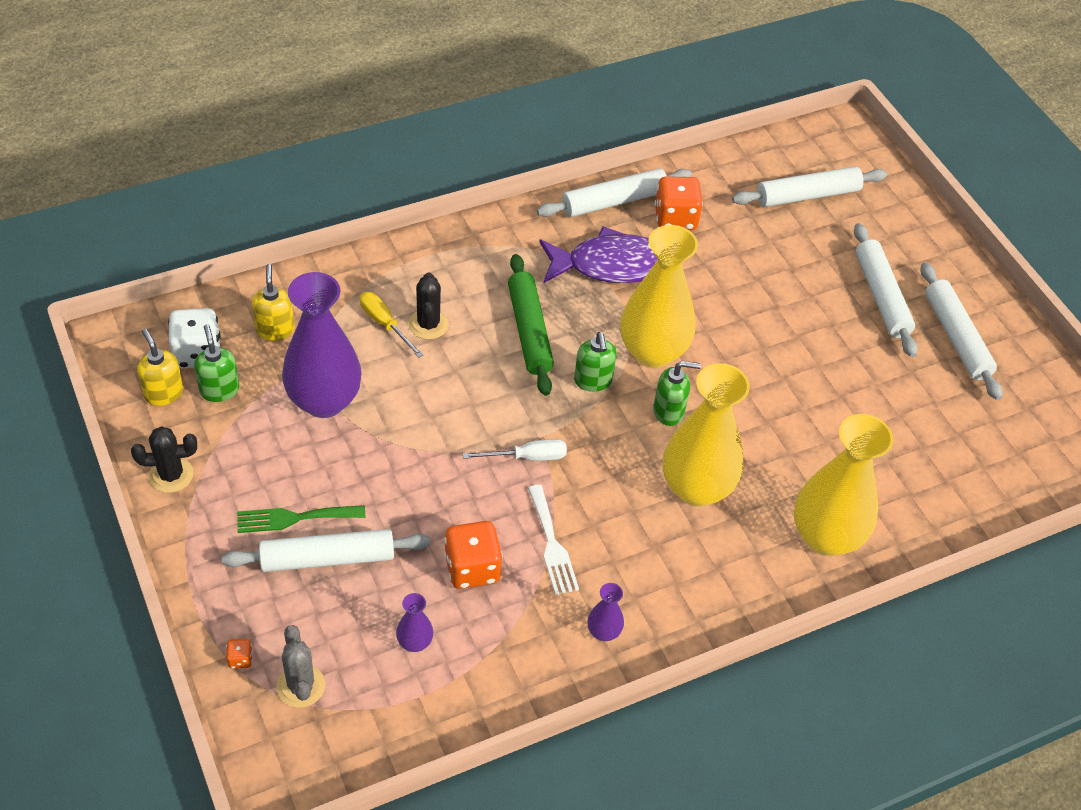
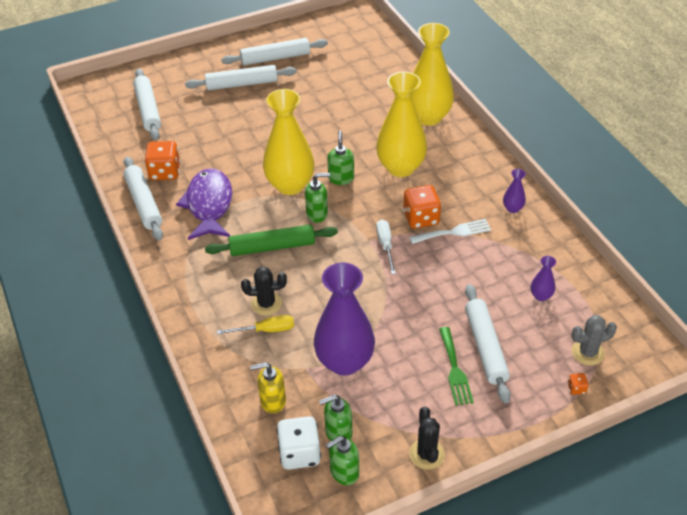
camera: 85 degrees left, 5 degrees down
(163, 393) = (344, 472): yellow soap dispenser -> green soap dispenser
(385, 324) = (266, 330): yellow screwdriver -> yellow screwdriver turned 150 degrees counterclockwise
(472, 568) = (479, 270): orange dice -> orange dice (421, 218)

